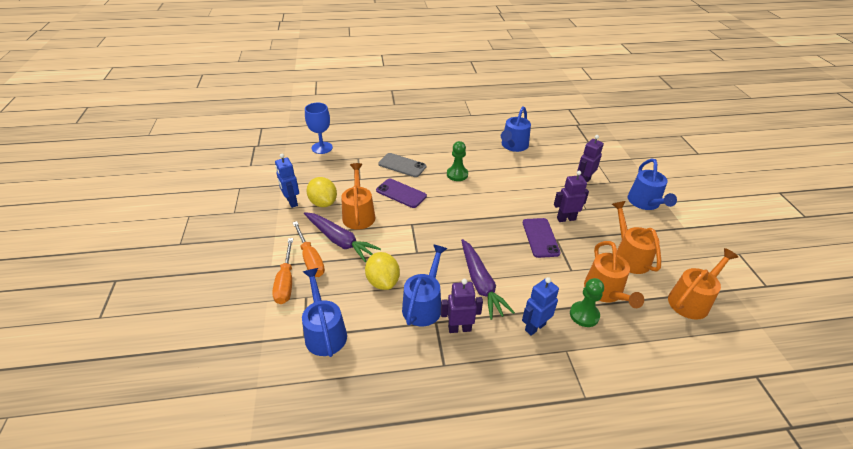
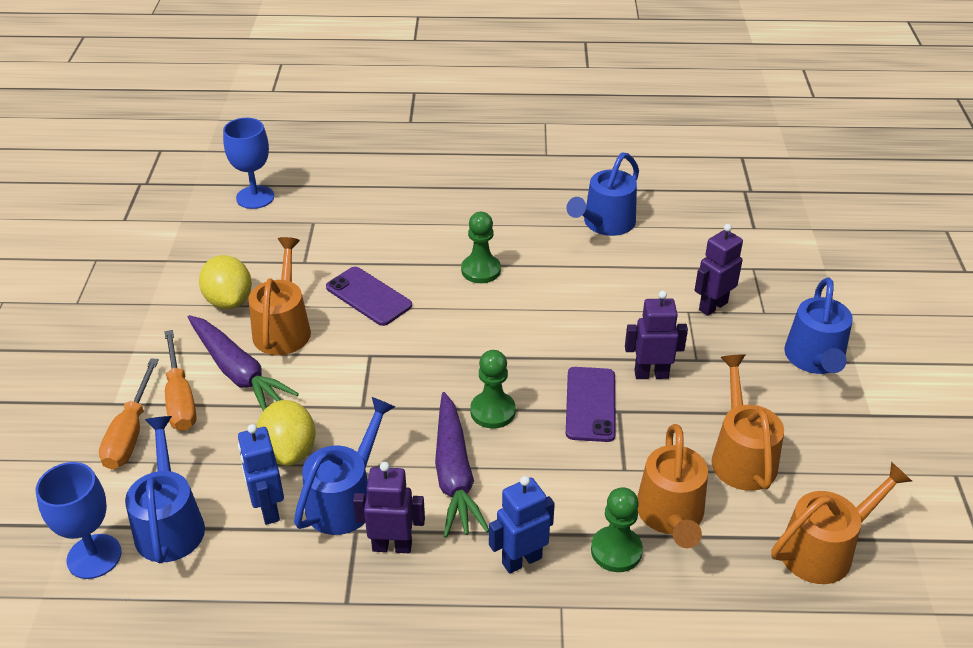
camera: 10 degrees right, 0 degrees up
(283, 358) = (94, 556): none -> blue goblet
(291, 202) = (176, 294): blue robot -> blue robot (268, 509)
(402, 165) = (387, 244): grey phone -> none
(489, 247) = (492, 411): none -> green pawn

